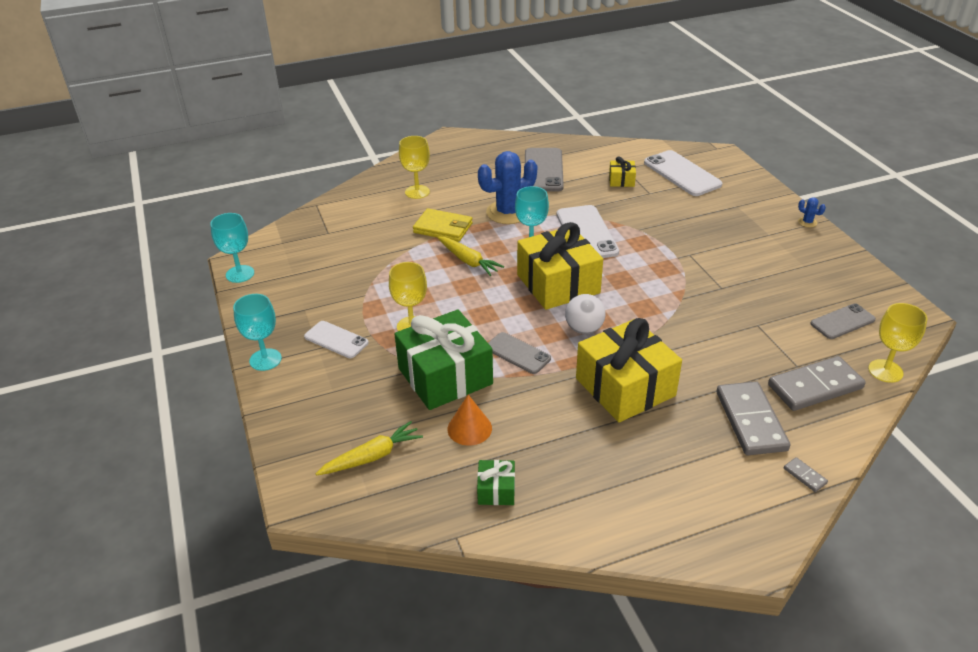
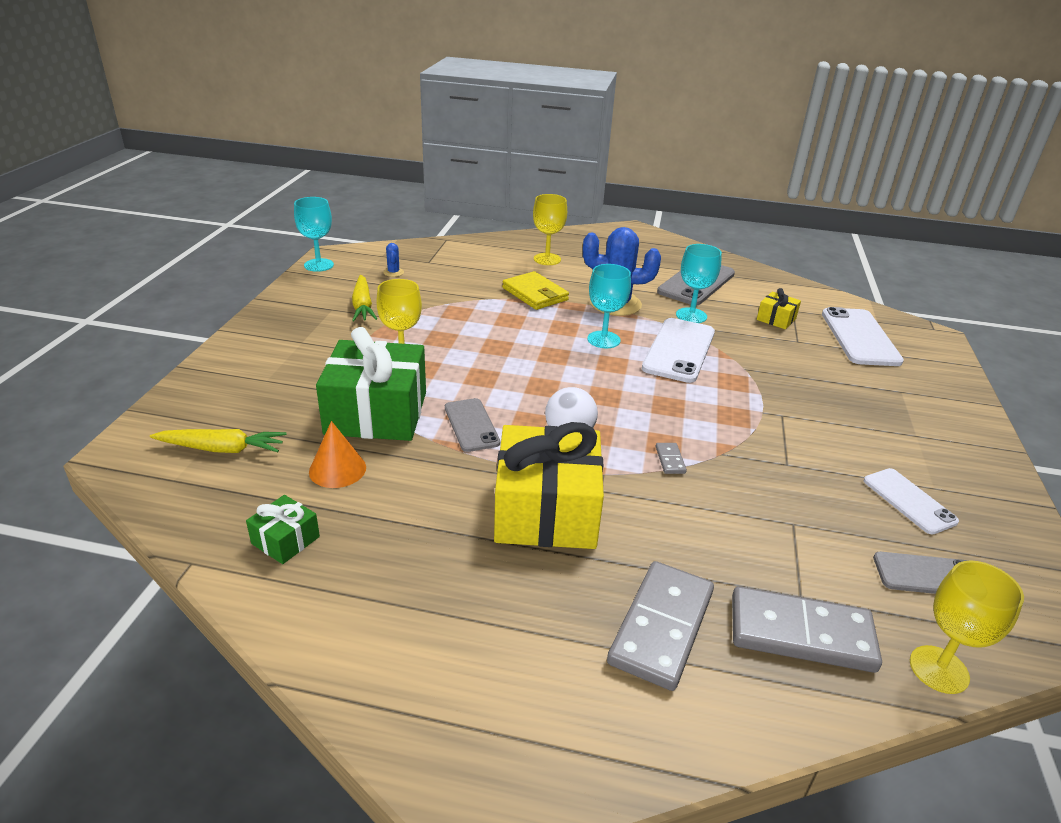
camera: 30 degrees right, 5 degrees down
(265, 359) = (250, 332): turquoise goblet -> turquoise goblet (691, 315)
(336, 340) = (325, 342): white phone -> white phone (909, 501)
(468, 261) = (525, 328): yellow carrot -> yellow carrot (363, 306)
(558, 284) = (592, 382): yellow gift -> none
(804, 476) = (663, 738): grey domino -> grey domino (670, 460)
(807, 222) = (988, 443): blue cactus -> blue cactus (393, 272)

